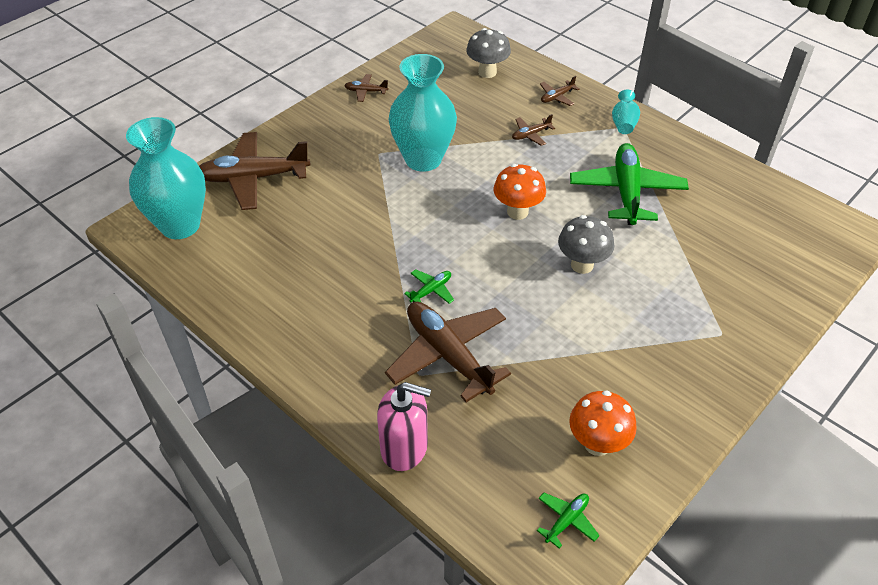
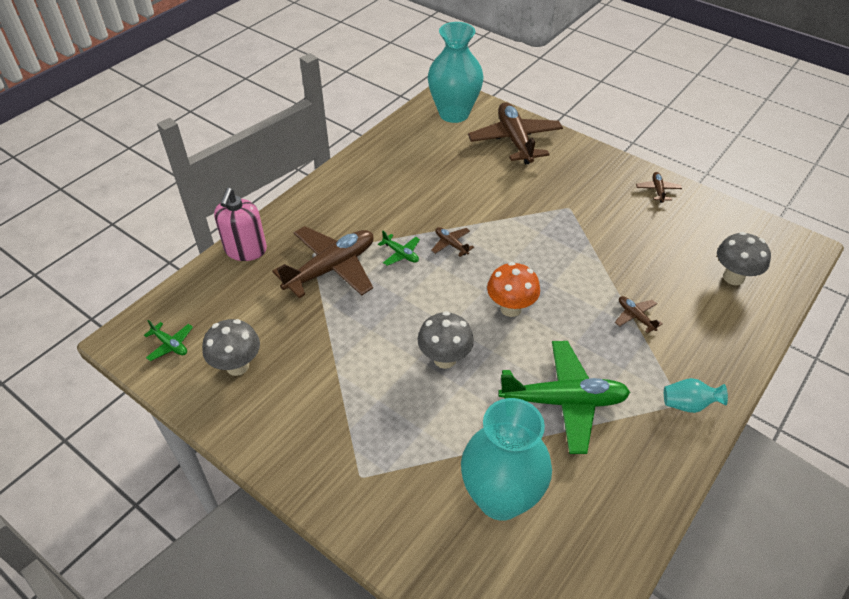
camera: 85 degrees right, 0 degrees up
(423, 159) = (569, 237): turquoise vase -> turquoise vase (500, 498)
(557, 97) = (714, 340): brown plane -> brown plane (451, 244)
(597, 444) = (237, 366): orange mushroom -> grey mushroom

